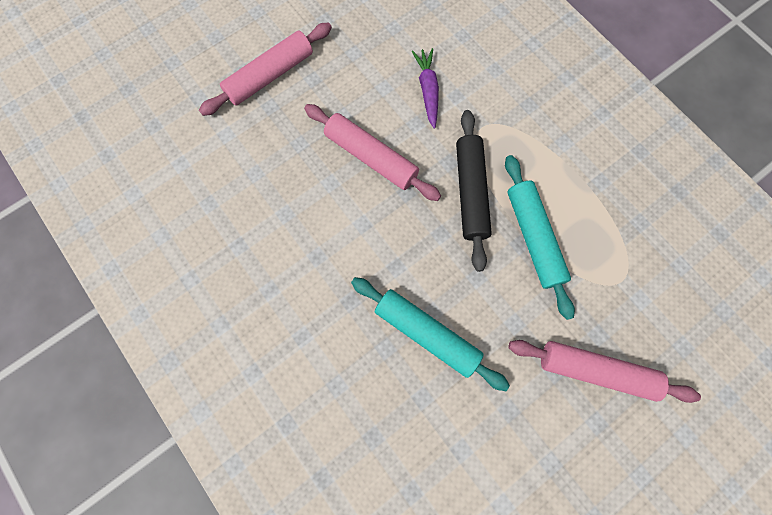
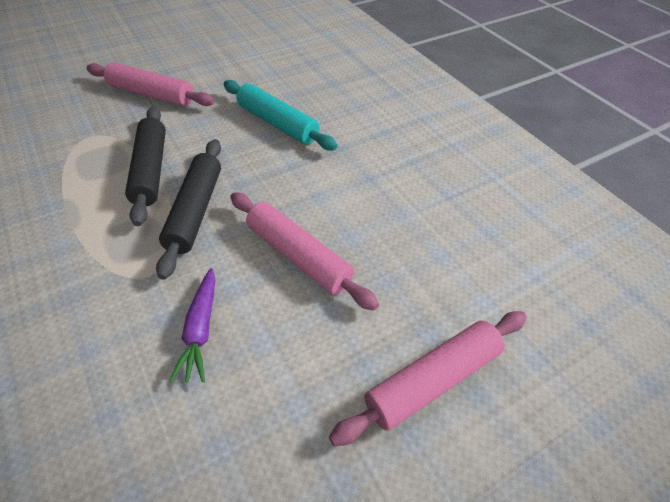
camera: 175 degrees left, 25 degrees down
(533, 238) = (151, 170): turquoise rolling pin -> black rolling pin

